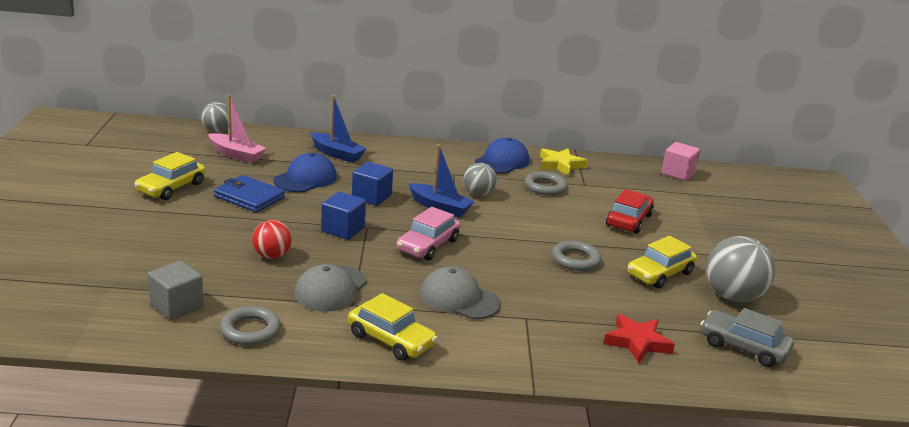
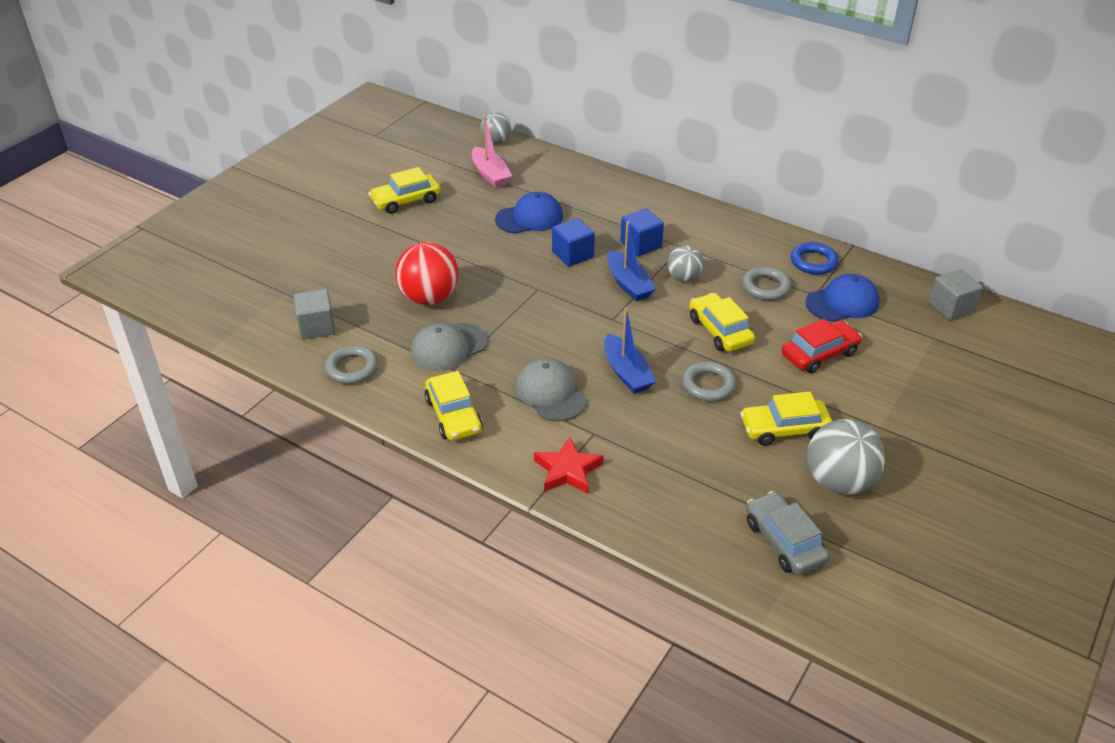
camera: 35 degrees right, 15 degrees up
(249, 197) = (462, 227): blue wallet -> none
(272, 256) = (429, 298): red ball -> red ball, size x1.69
(337, 154) = (585, 194): blue boat -> blue boat (626, 373)
(343, 229) = (513, 286): blue cube -> blue cube (641, 245)
(428, 245) = (576, 325): pink car -> none
(502, 161) = (750, 242): blue cap -> blue cap (842, 302)
(544, 222) = (720, 331): none -> yellow car
(560, 165) = (813, 262): yellow star -> blue ring
(637, 342) = (676, 496): red star -> red star (568, 470)
(678, 173) = (951, 307): pink cube -> grey cube

